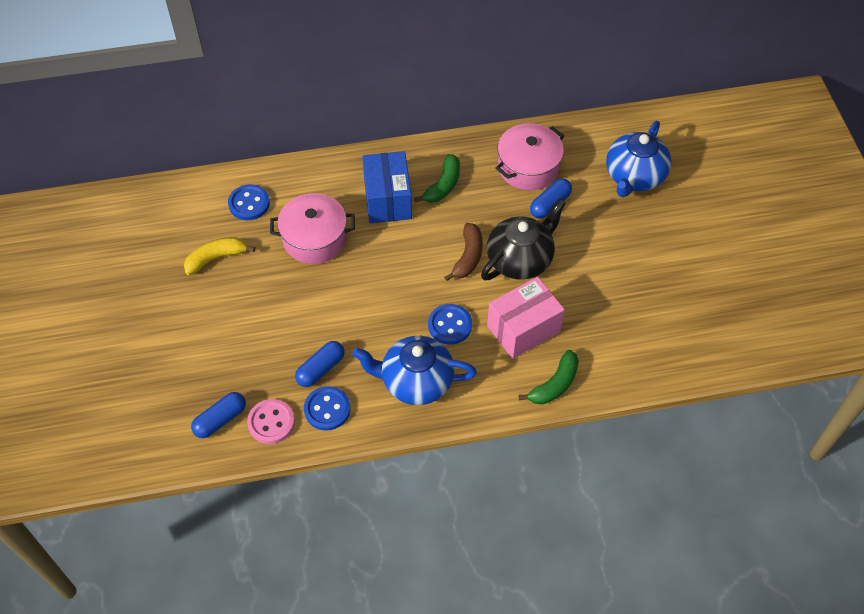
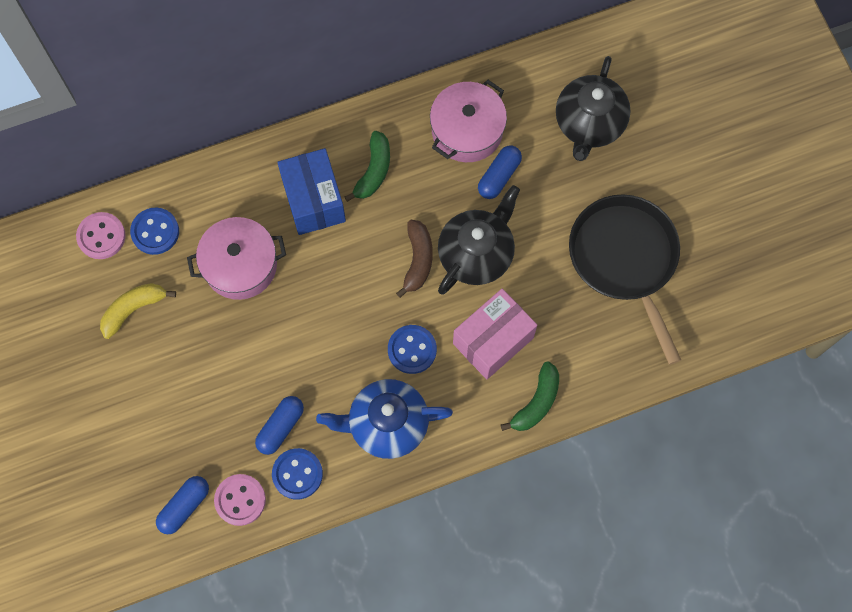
camera: 10 degrees left, 15 degrees up
(203, 200) = (101, 236): none -> pink button
(634, 177) = (589, 124): blue teapot -> black teapot
(652, 283) = (625, 259): none -> black pan

